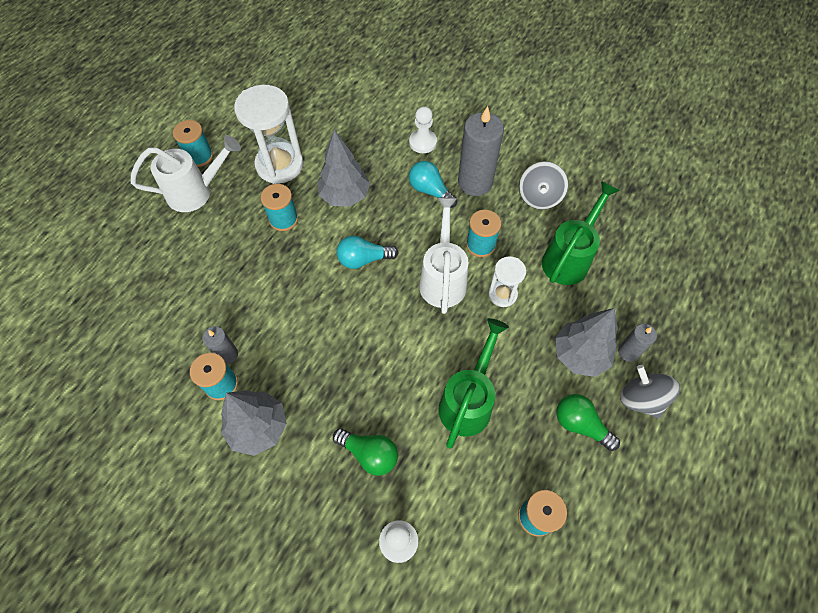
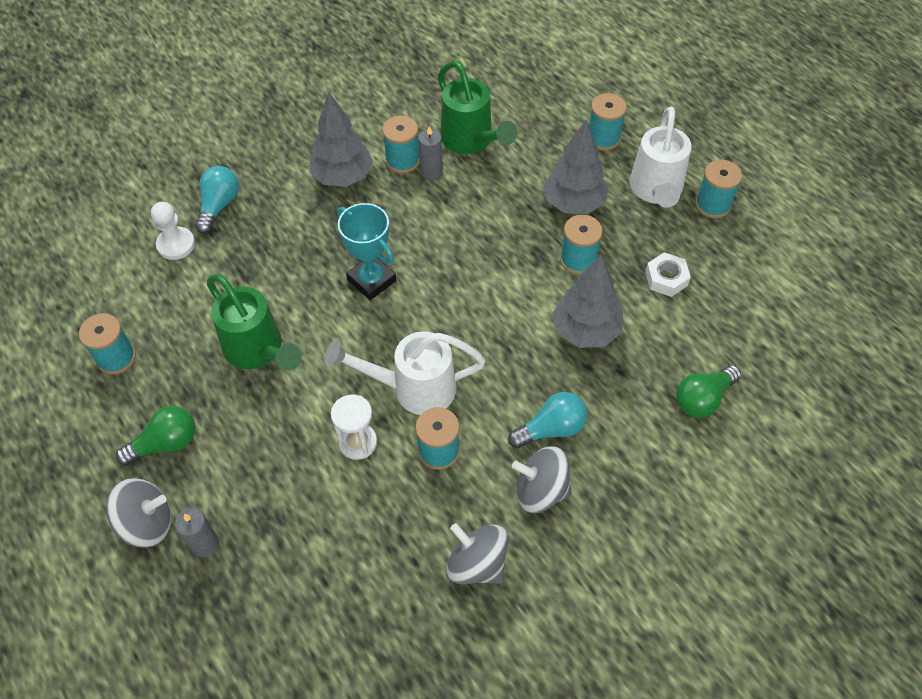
camera: 115 degrees right, 5 degrees down
(148, 241) = (603, 138): none -> turquoise spool
(279, 165) = (666, 278): white hourglass -> white nut
(363, 259) = (482, 318): turquoise light bulb -> turquoise light bulb (219, 205)
(363, 349) = (371, 280): none -> turquoise trophy
(369, 454) = (263, 249): green light bulb -> green light bulb (703, 399)
(423, 142) = (641, 455): white pawn -> none
(443, 278) = (413, 388): white watering can -> white watering can turned 150 degrees clockwise
(475, 182) = (541, 490): grey candle -> grey spinning top
(569, 258) = (363, 548): green watering can -> green watering can (471, 140)
(580, 355) = (235, 487): grey tree -> grey tree (573, 203)

